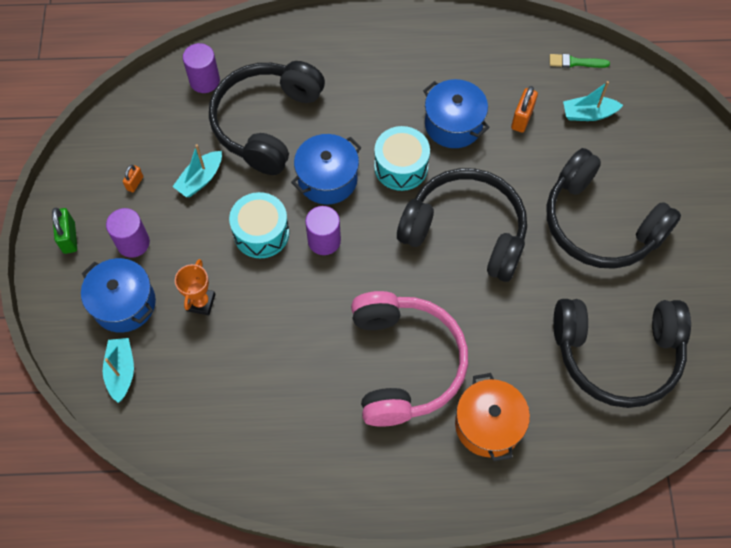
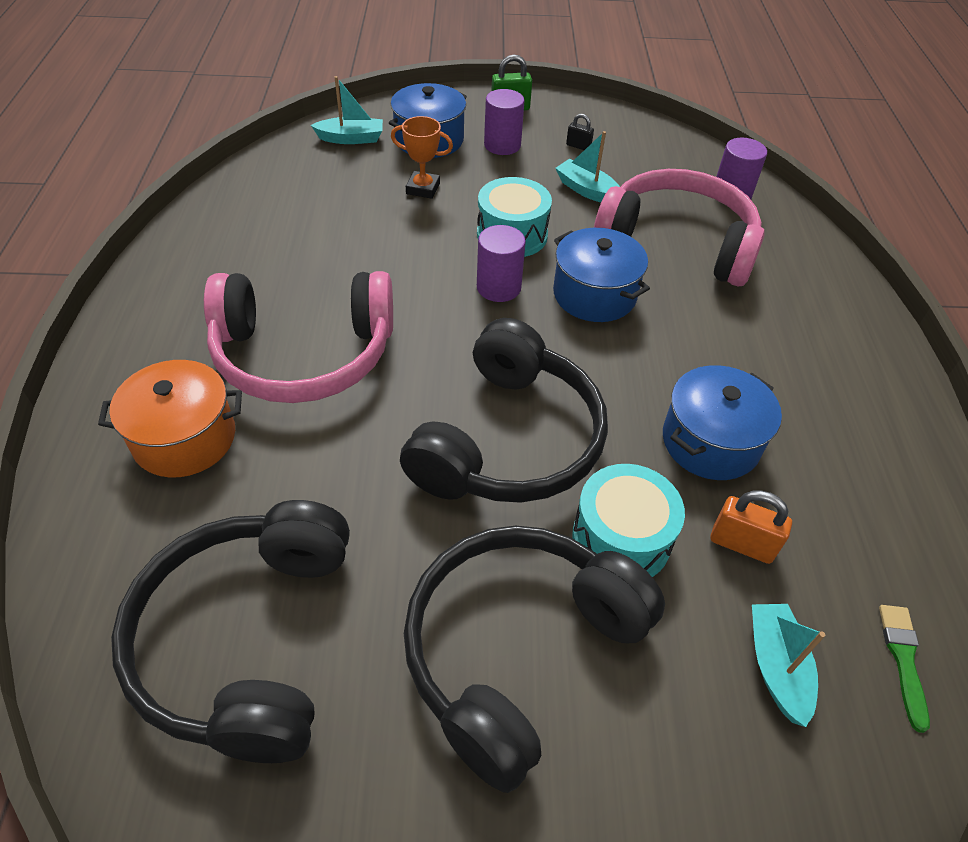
camera: 90 degrees right, 15 degrees down
(135, 183) = (578, 146): orange padlock -> black padlock
(266, 123) = (677, 243): black headphones -> pink headphones
(401, 167) = (621, 371): turquoise drum -> turquoise drum (621, 538)

